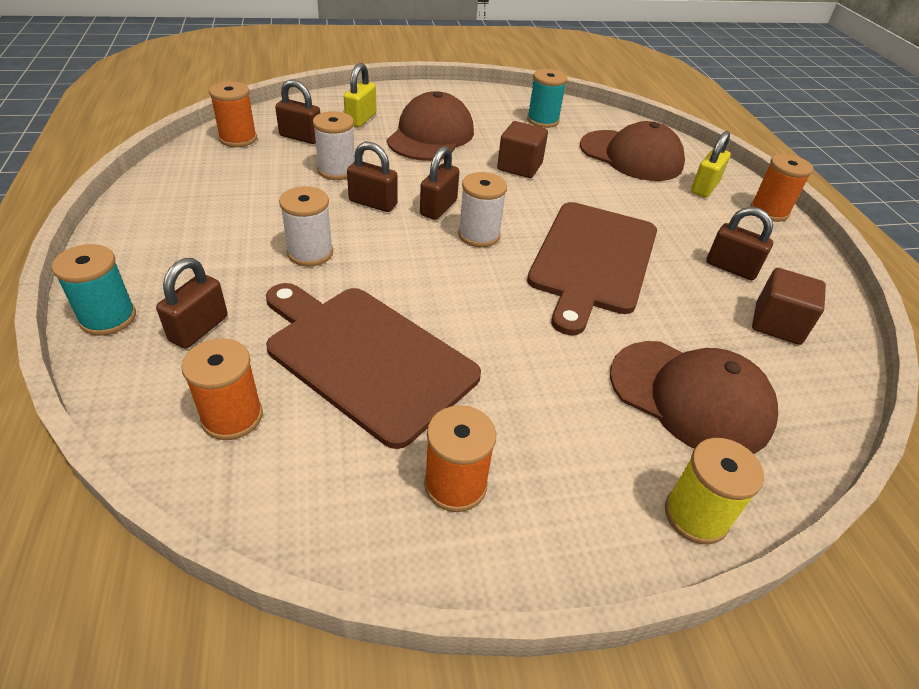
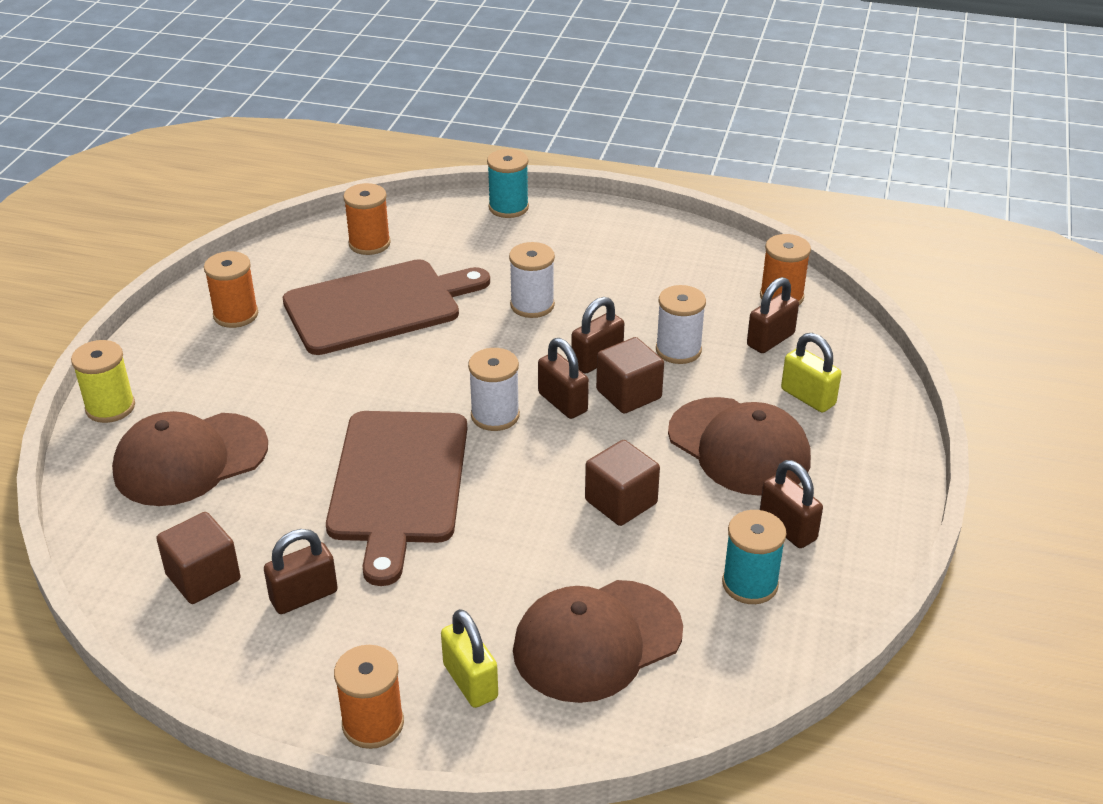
camera: 120 degrees right, 5 degrees down
(199, 329) = (468, 241): brown padlock -> brown padlock (787, 528)
(406, 182) = (628, 394): none -> brown cube
(592, 260) = (398, 483): brown cutting board -> brown cutting board turned 135 degrees counterclockwise

